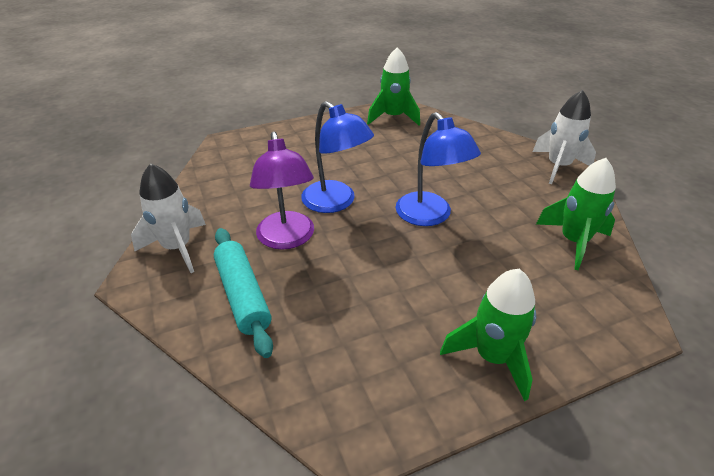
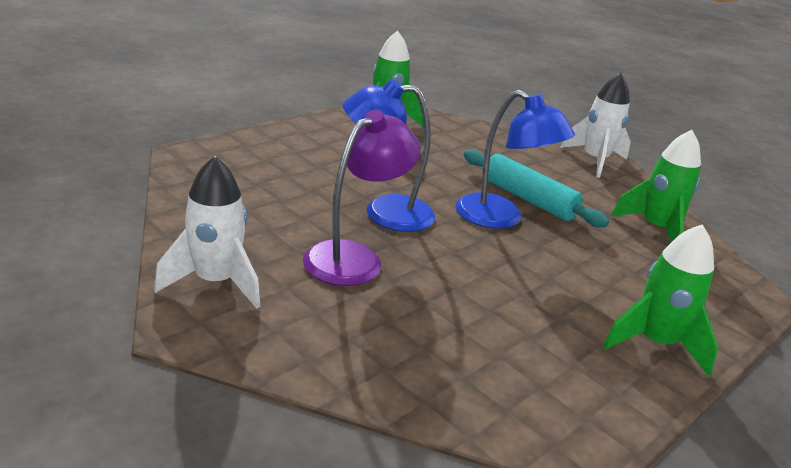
camera: 25 degrees left, 10 degrees down
(243, 295) = (345, 324): turquoise rolling pin -> turquoise rolling pin (528, 199)
(287, 239) = (354, 257): purple lamp -> purple lamp turned 105 degrees counterclockwise
(336, 202) = (384, 213): blue lamp -> blue lamp turned 150 degrees clockwise

